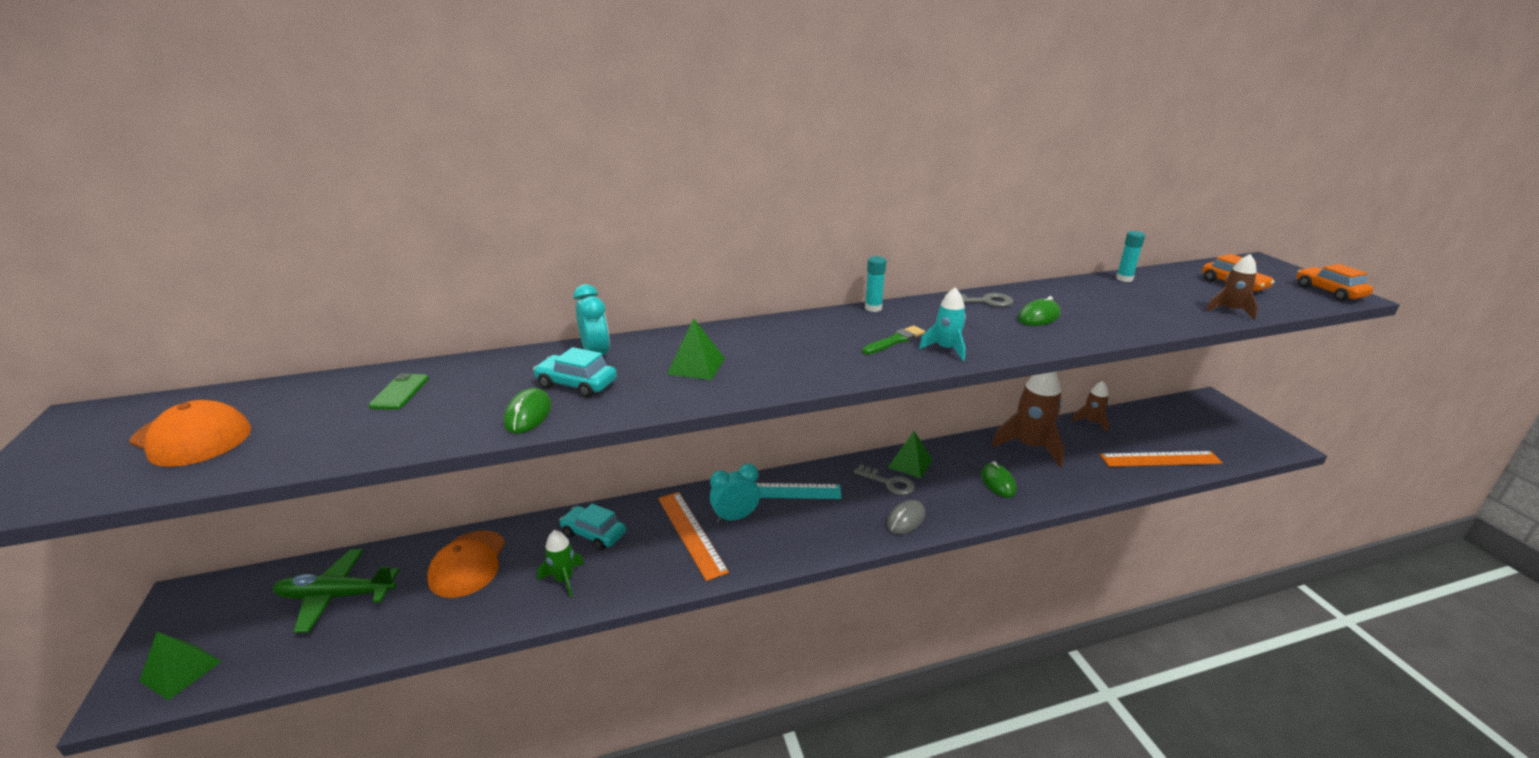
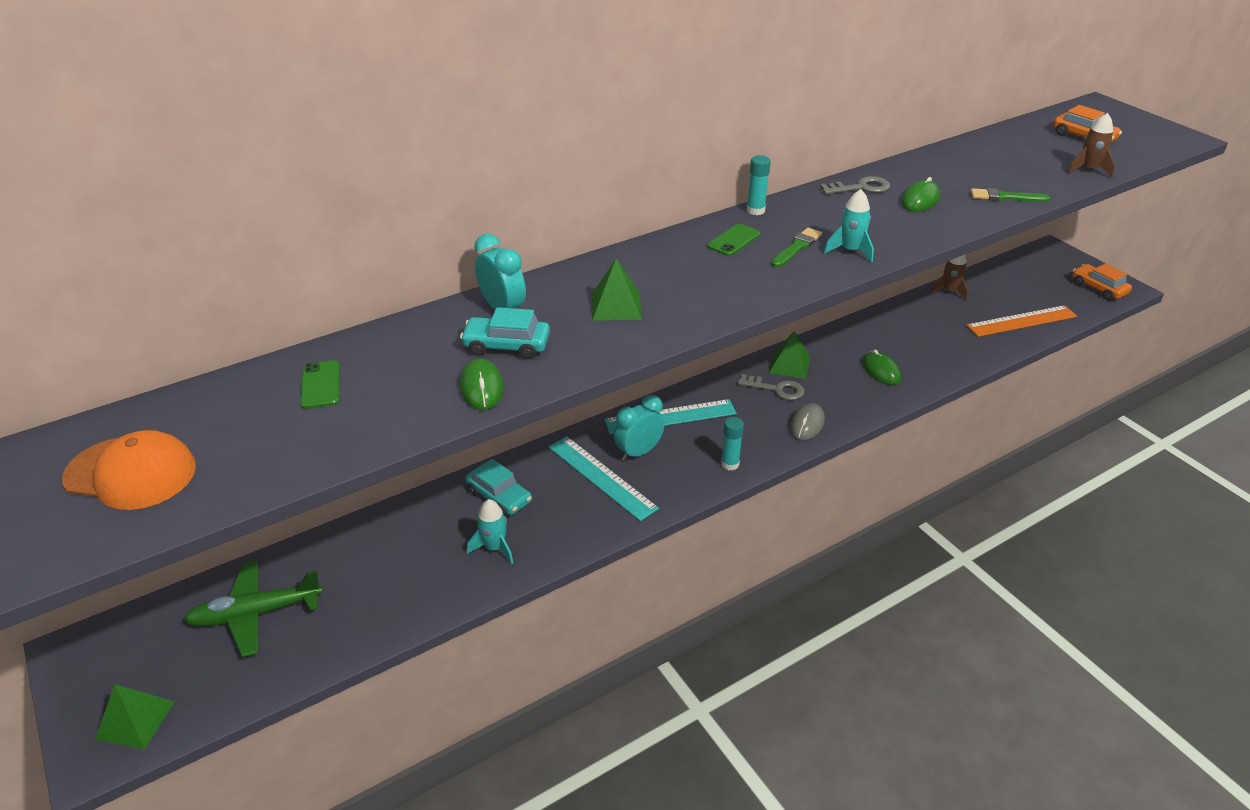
camera: 15 degrees left, 10 degrees up
(468, 564) = (381, 553): orange cap -> none
(564, 579) = (494, 548): green rocket -> turquoise rocket
(594, 534) = (499, 496): turquoise car -> turquoise car turned 150 degrees counterclockwise
(691, 533) = (601, 477): orange ruler -> turquoise ruler
(838, 328) = (733, 240): none -> green phone
(1030, 446) = (899, 327): brown rocket -> none
(1124, 279) = (982, 142): turquoise glue stick -> turquoise glue stick (730, 464)
(1130, 324) = (1005, 197): none -> green brush
(1329, 292) = (1167, 136): orange car -> orange car (1098, 288)

